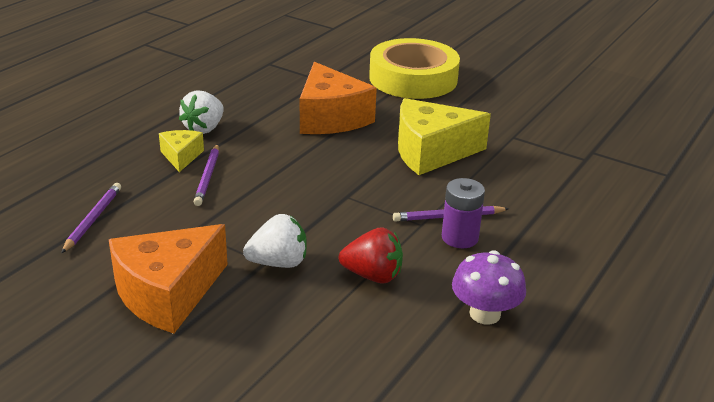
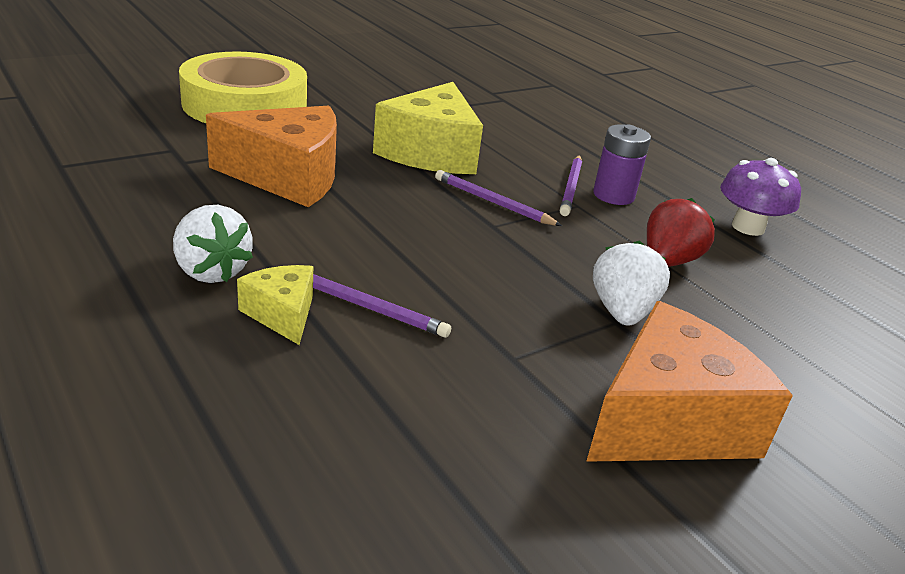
camera: 70 degrees left, 0 degrees up
(93, 219) = (420, 454): purple pencil -> purple pencil (493, 202)
(168, 293) = (668, 420): orange cheese -> orange cheese turned 105 degrees counterclockwise
(181, 156) = (282, 314): yellow cheese -> yellow cheese turned 45 degrees clockwise

